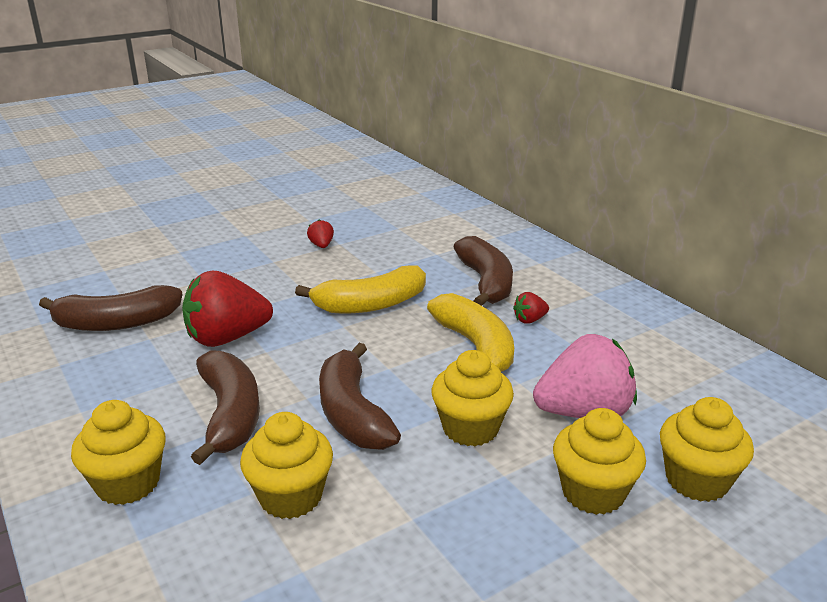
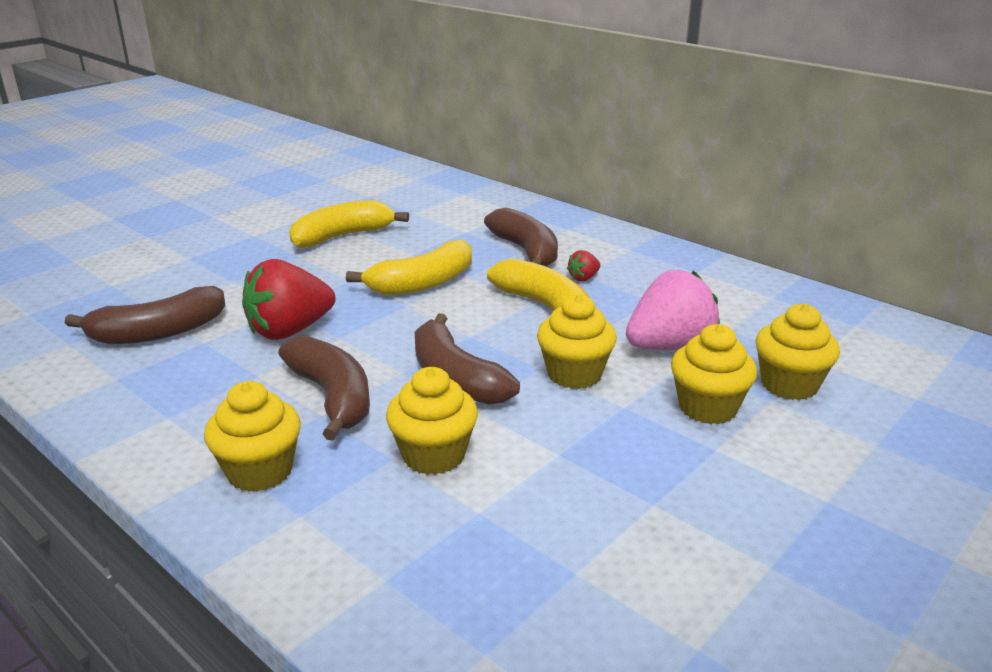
camera: 15 degrees left, 0 degrees up
(321, 245) = (342, 236): red strawberry -> yellow banana

